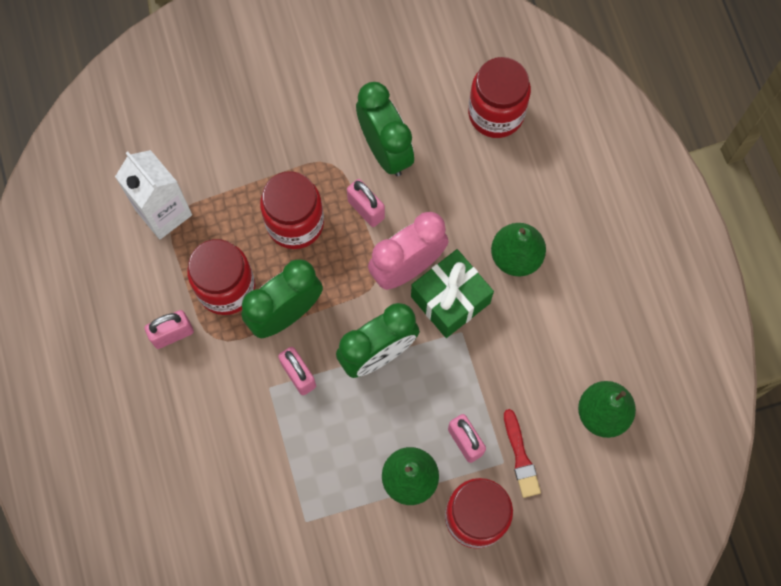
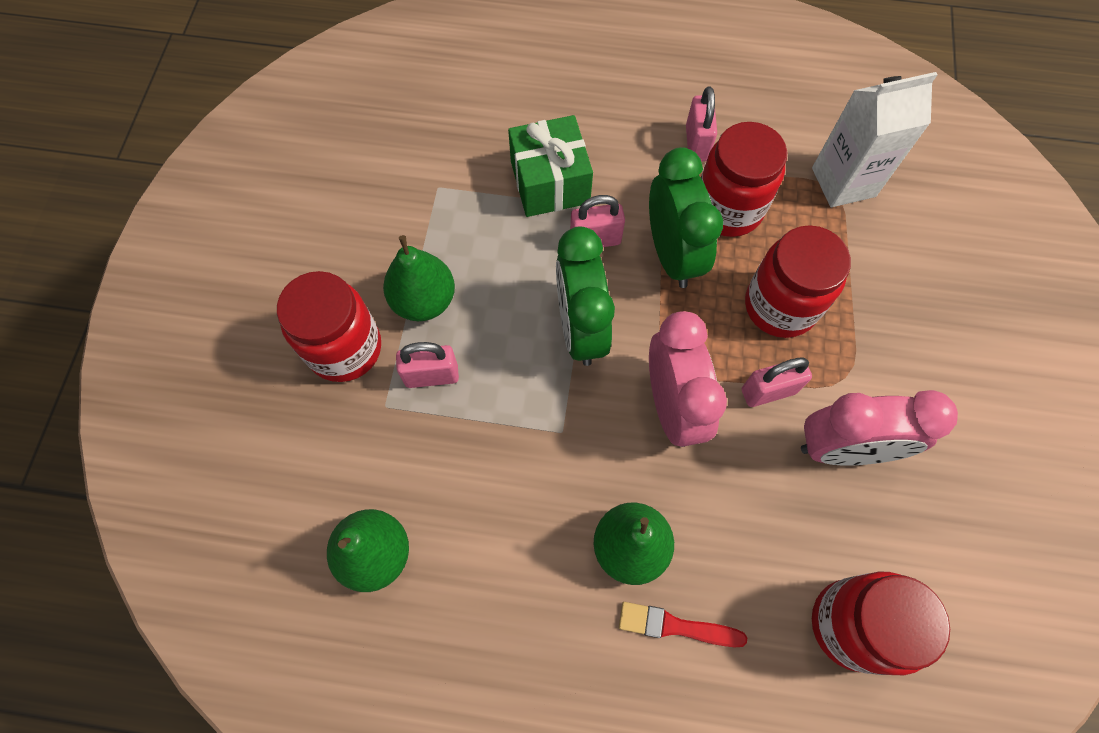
camera: 115 degrees right, 5 degrees down
(385, 150) = (843, 449): green clock -> pink clock
(450, 300) = (608, 437): green gift -> green gift (550, 182)
(520, 457) = (380, 428): red brush -> red brush (675, 626)

